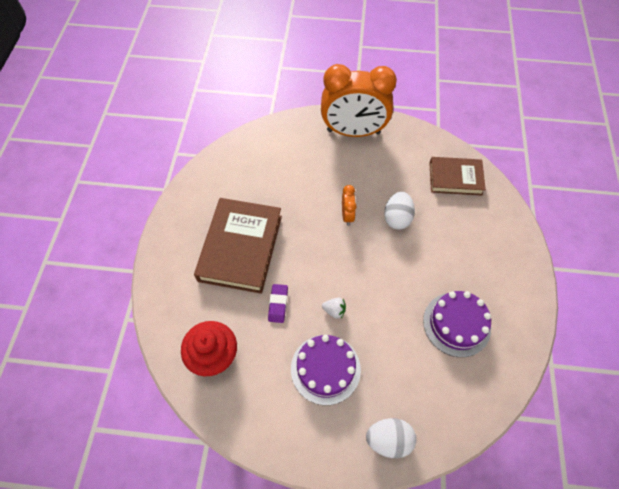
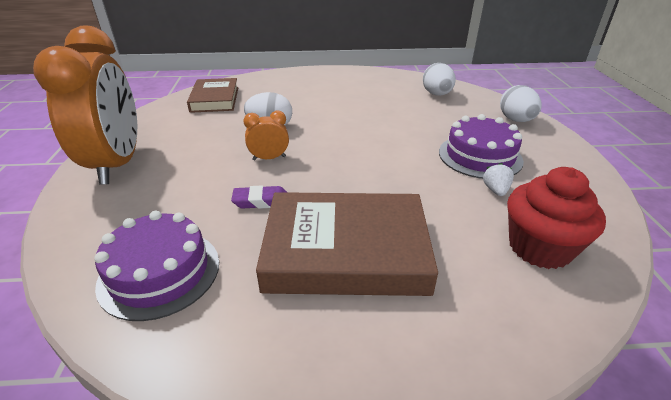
camera: 100 degrees left, 25 degrees down
(278, 304) = (423, 198): purple eraser -> purple eraser (261, 201)
(334, 310) = (407, 156): white strawberry -> white strawberry (495, 190)
(456, 324) = (384, 96): purple cake -> purple cake (159, 272)
(459, 381) = (437, 94): none -> white egg

